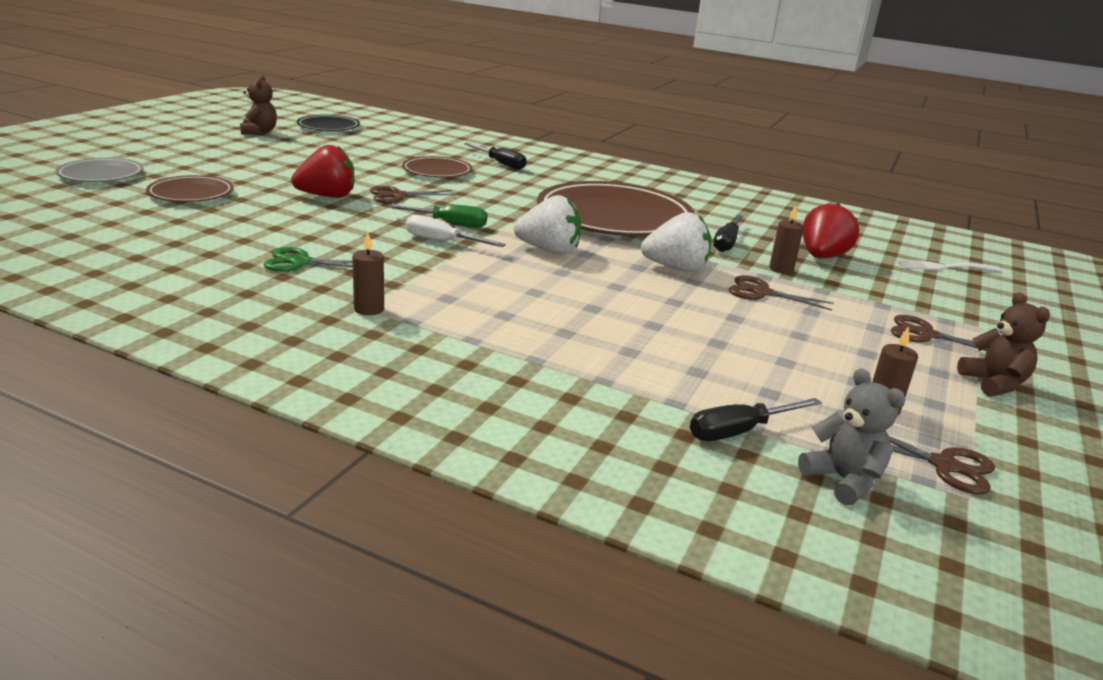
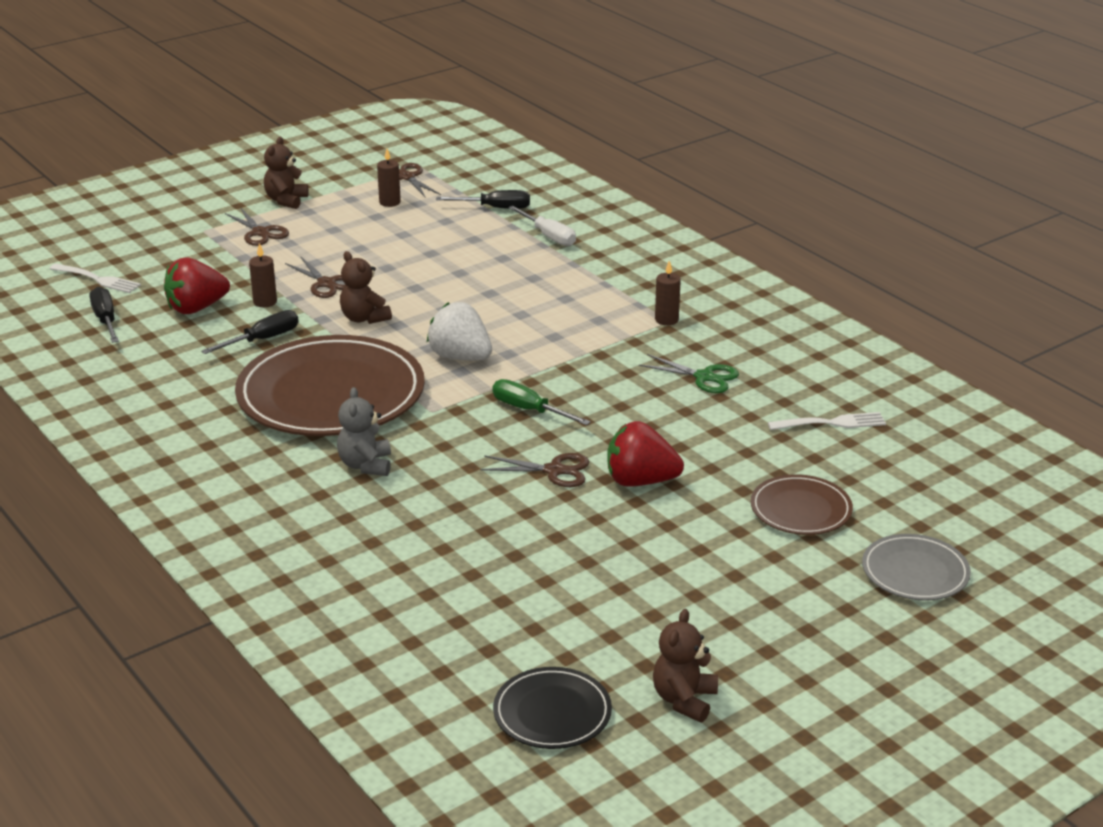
camera: 150 degrees left, 5 degrees up
(158, 243) = (831, 423): none -> white fork
(437, 171) = (463, 524): brown plate -> none
(442, 242) = (556, 384): white screwdriver -> white screwdriver (548, 236)
(501, 164) = (351, 533): black screwdriver -> black screwdriver (105, 320)
(676, 268) = (364, 318): white strawberry -> brown teddy bear
(843, 480) = (473, 182): grey teddy bear -> grey teddy bear (366, 465)

